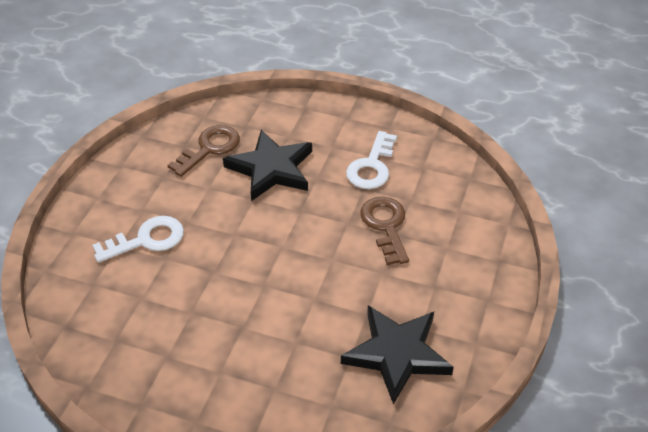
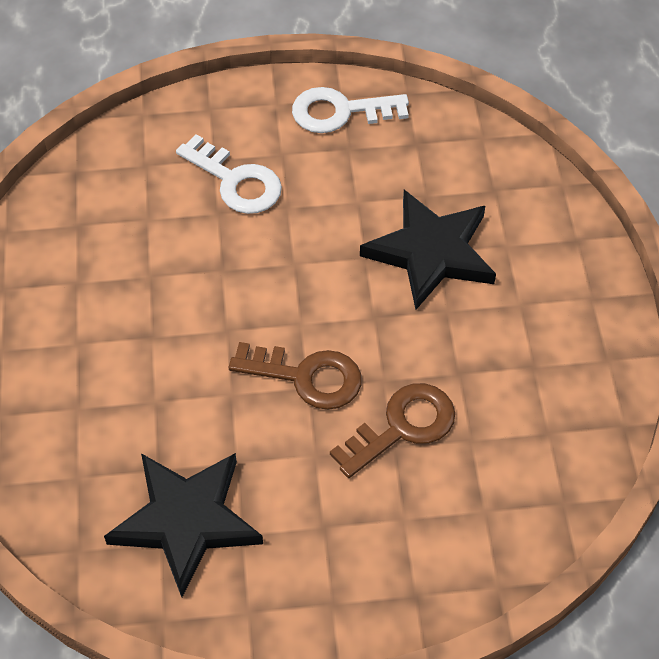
camera: 65 degrees right, 10 degrees up
(209, 148) = (426, 170): brown key -> brown key (306, 377)
(372, 166) = (509, 367): white key -> white key (340, 112)

